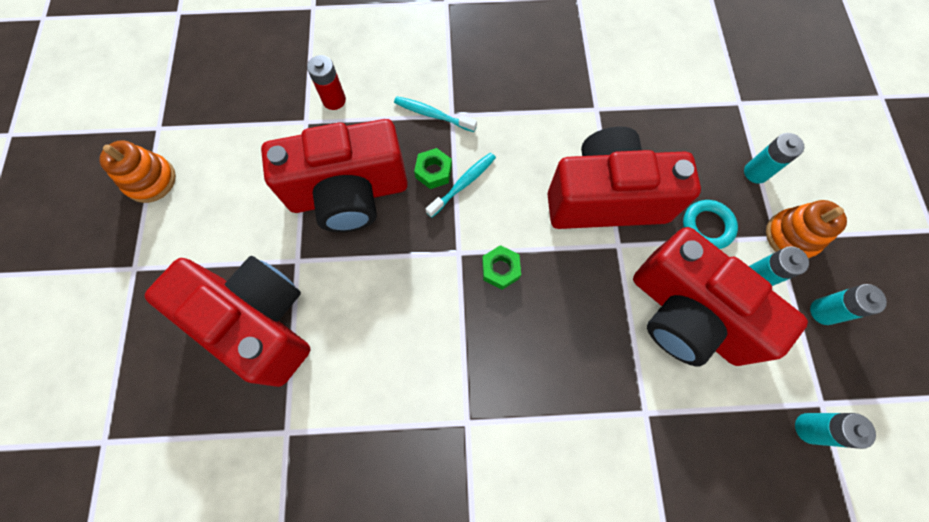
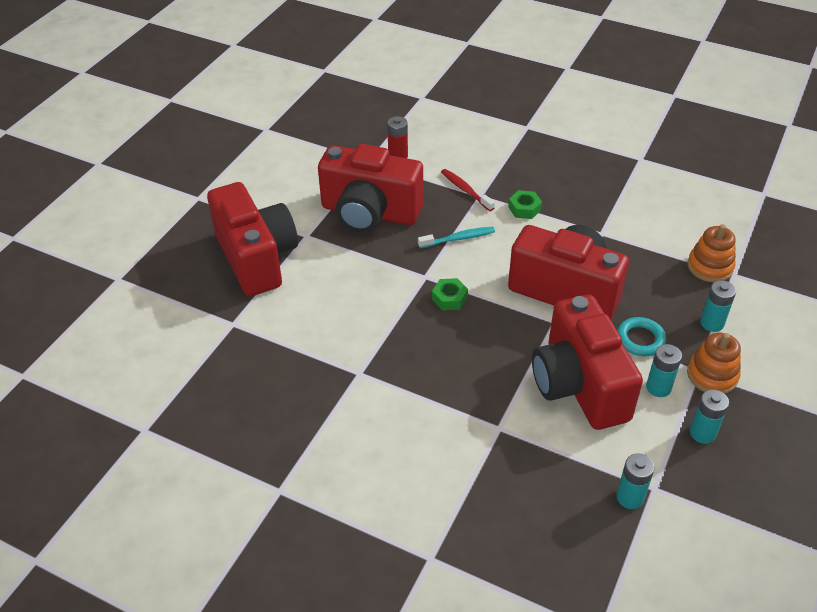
camera: 30 degrees right, 25 degrees down
(150, 180) = (241, 155): orange stacking toy -> orange stacking toy (710, 267)
(432, 114) = (465, 190): turquoise toothbrush -> red toothbrush
(433, 171) = (441, 223): green nut -> green nut (524, 209)

